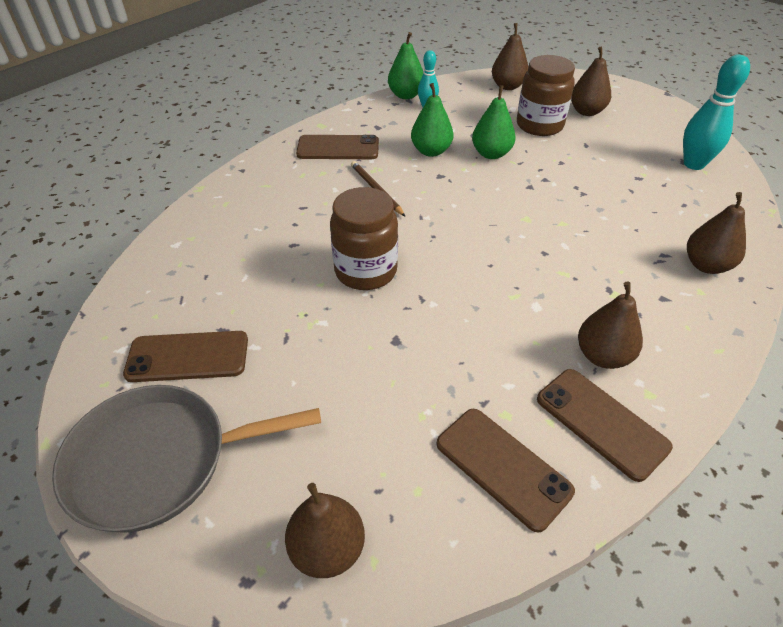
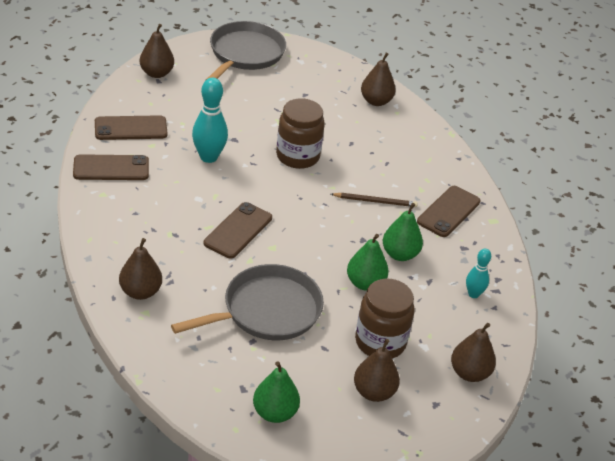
camera: 120 degrees right, 5 degrees down
(188, 357) = (297, 79): brown phone -> brown phone (238, 230)
(406, 95) = (507, 294): green pear -> green pear (274, 413)
(599, 185) = (267, 311): none -> grey pan
(602, 356) = (140, 196): brown pear -> brown pear (376, 101)
(693, 164) = (232, 391): turquoise bowling pin -> turquoise bowling pin (208, 157)

